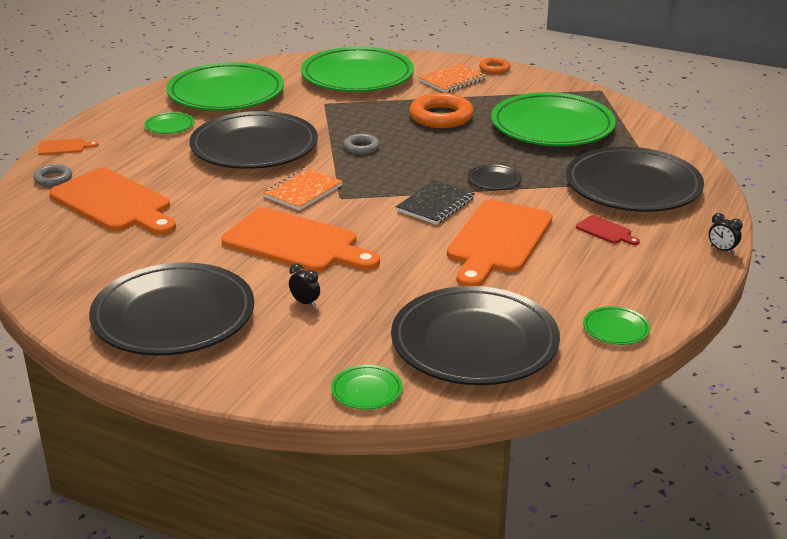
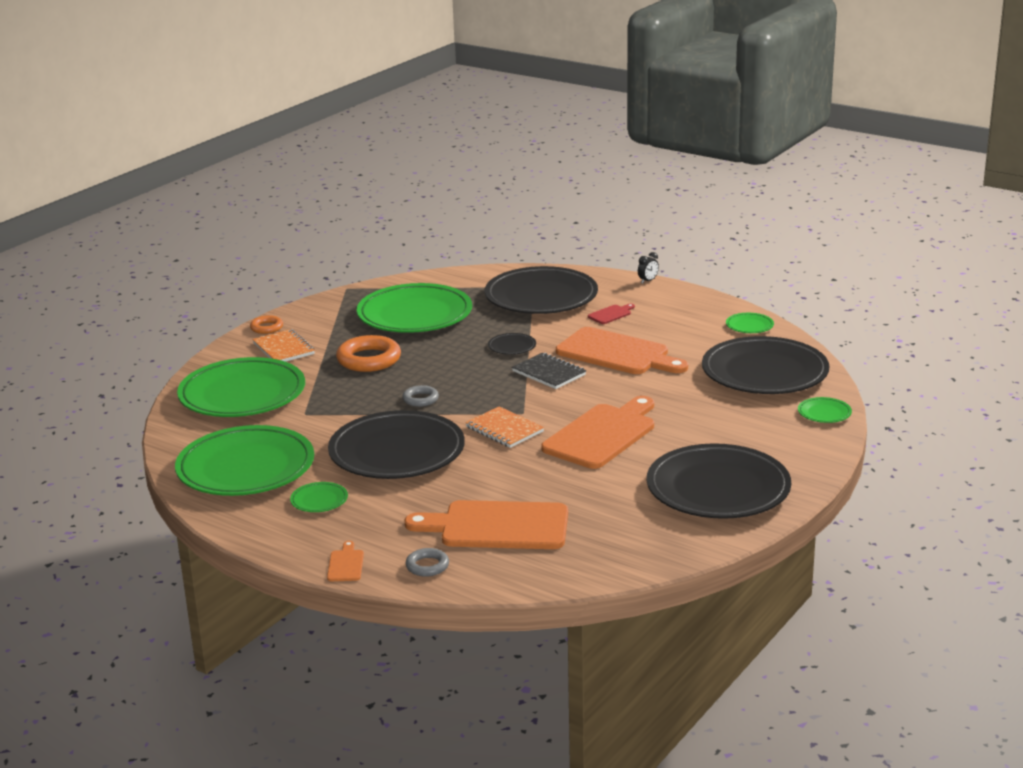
camera: 80 degrees left, 5 degrees down
(114, 203) = (497, 526): orange cutting board -> orange cutting board turned 135 degrees counterclockwise
(305, 303) = (702, 432): black clock -> none

